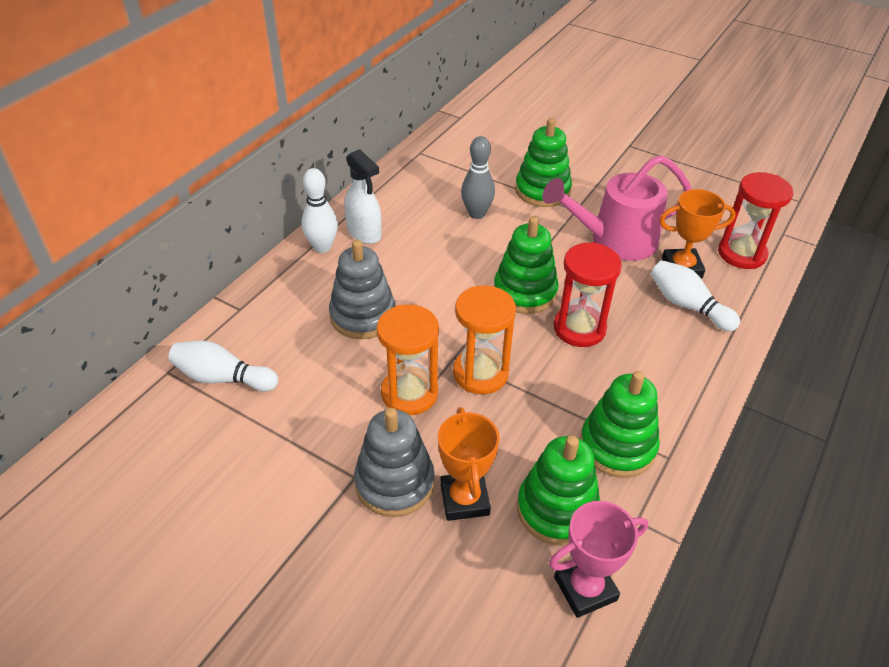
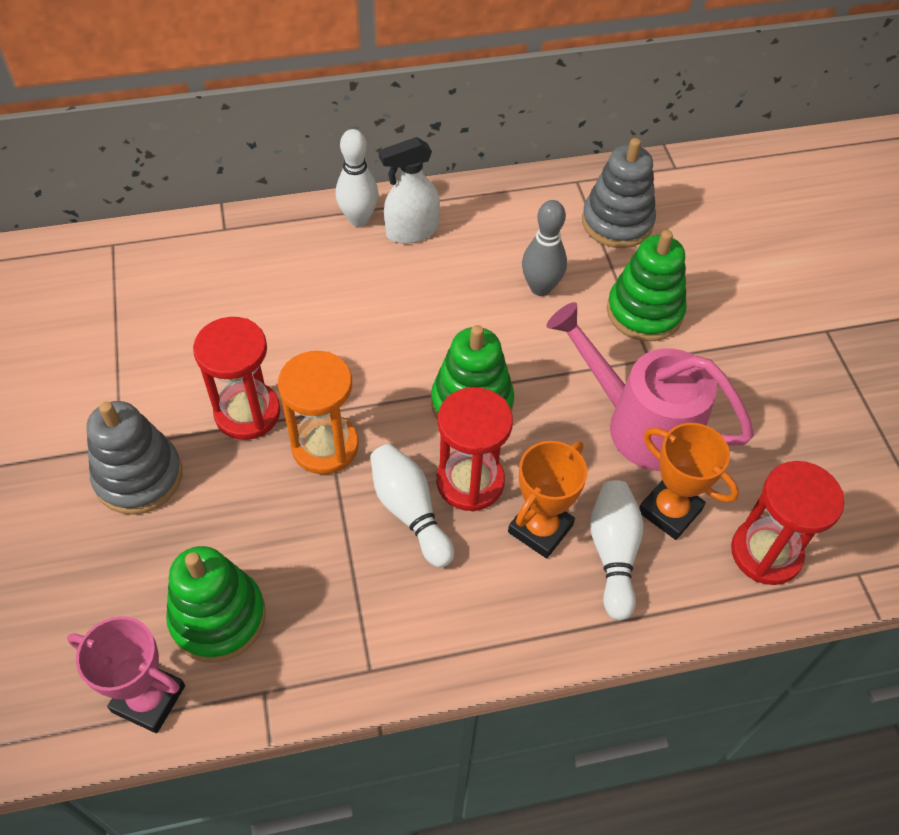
camera: 45 degrees right, 10 degrees up
(223, 378) = (140, 281): white bowling pin -> white bowling pin (410, 511)
(363, 316) = (305, 311): grey stacking toy -> grey stacking toy (617, 222)
(364, 233) = (411, 231): white spray bottle -> white spray bottle turned 60 degrees clockwise
(409, 393) = (247, 413): orange hourglass -> red hourglass
(464, 499) = (166, 539): orange trophy -> orange trophy (540, 529)
(617, 446) = (342, 617): green stacking toy -> none

